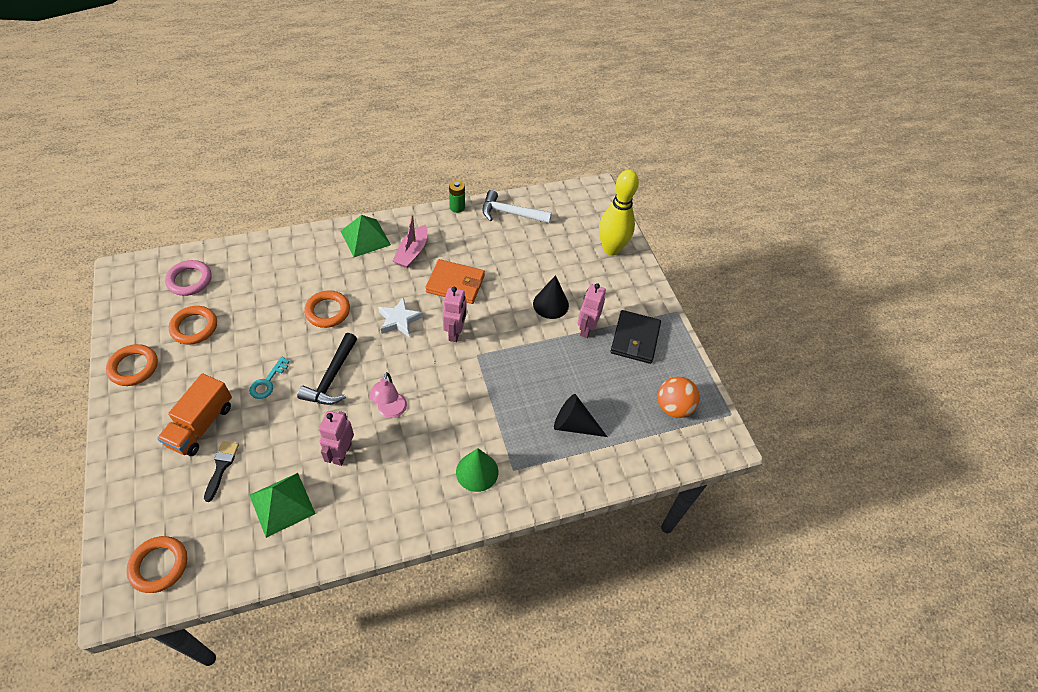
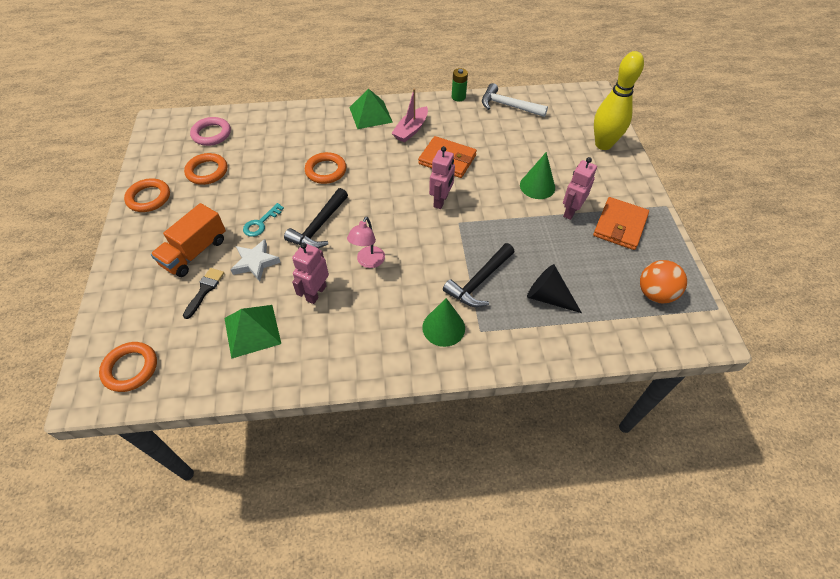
camera: 15 degrees right, 0 degrees up
(399, 320) = (390, 184): white star -> white star (255, 262)
(505, 417) = (479, 281): none -> black hammer
(550, 304) = (537, 186): black cone -> green cone
(635, 339) = (620, 225): black wallet -> orange wallet

